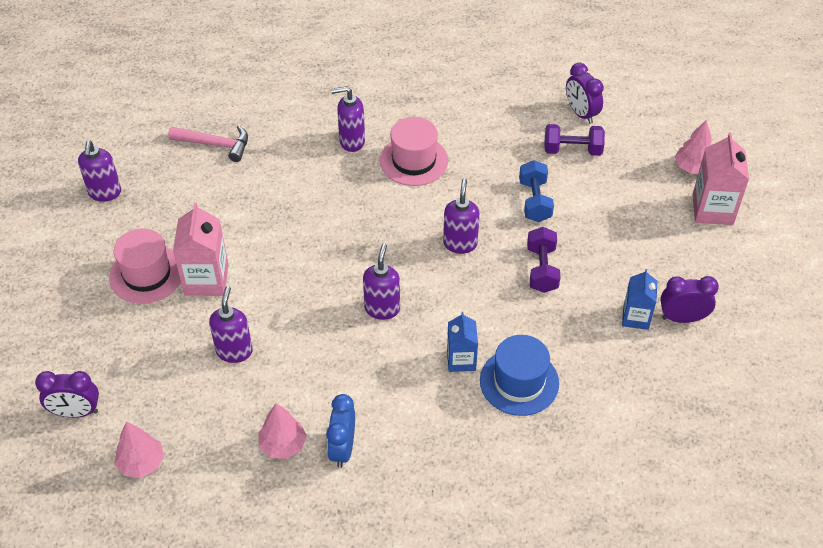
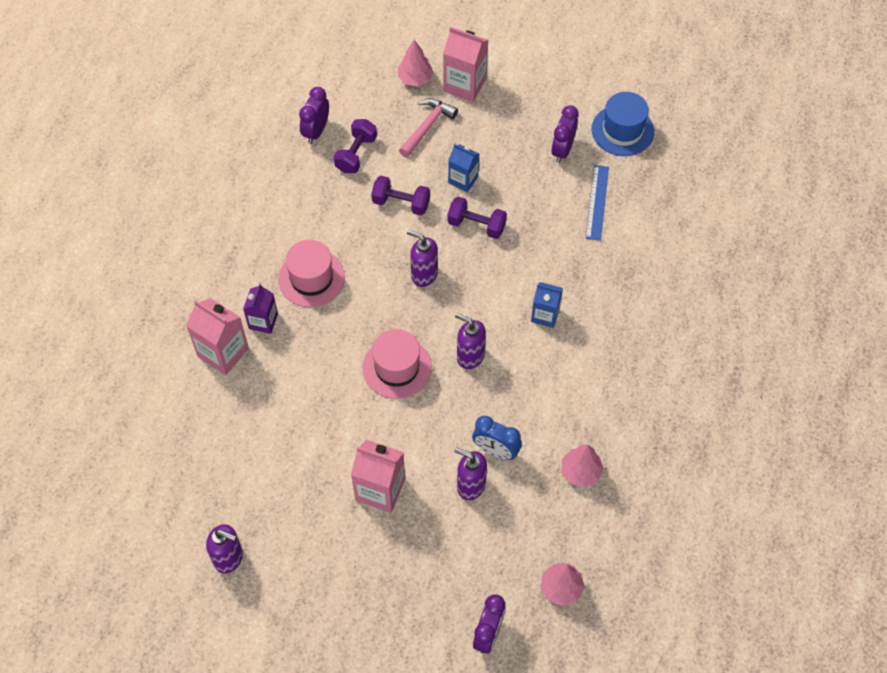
camera: 70 degrees left, 10 degrees up
(146, 274) = (352, 540): pink hat -> pink hat (397, 367)
(215, 144) = (210, 440): pink hammer -> pink hammer (427, 127)
(307, 125) = (223, 352): none -> pink carton
(342, 448) = (599, 428): blue clock -> blue clock (496, 451)
(351, 141) = (263, 321): purple soap dispenser -> purple carton
(519, 382) = (581, 282): blue hat -> blue hat (622, 130)
(534, 201) = (401, 203): blue dumbbell -> purple dumbbell
(581, 113) = (316, 131): purple clock -> purple clock turned 120 degrees clockwise
(631, 369) = (597, 202): none -> blue ruler
(635, 317) = (550, 180): blue carton -> blue carton (463, 179)

